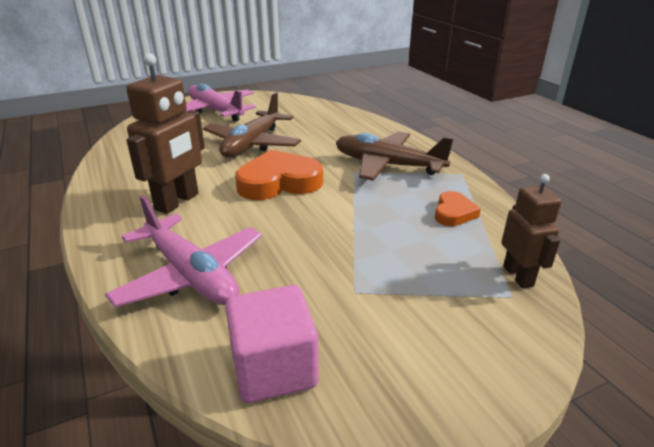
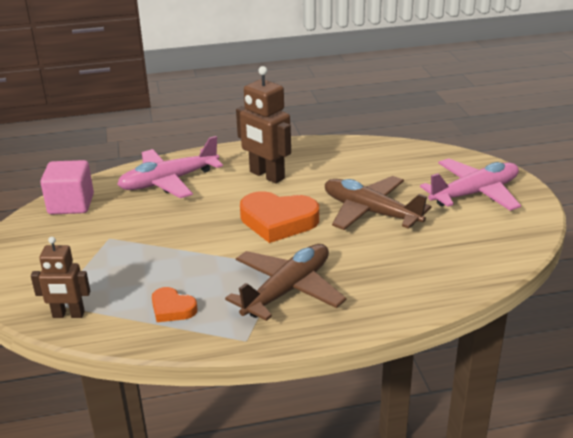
camera: 105 degrees right, 0 degrees up
(279, 182) = (278, 221): orange heart -> orange heart turned 105 degrees clockwise

